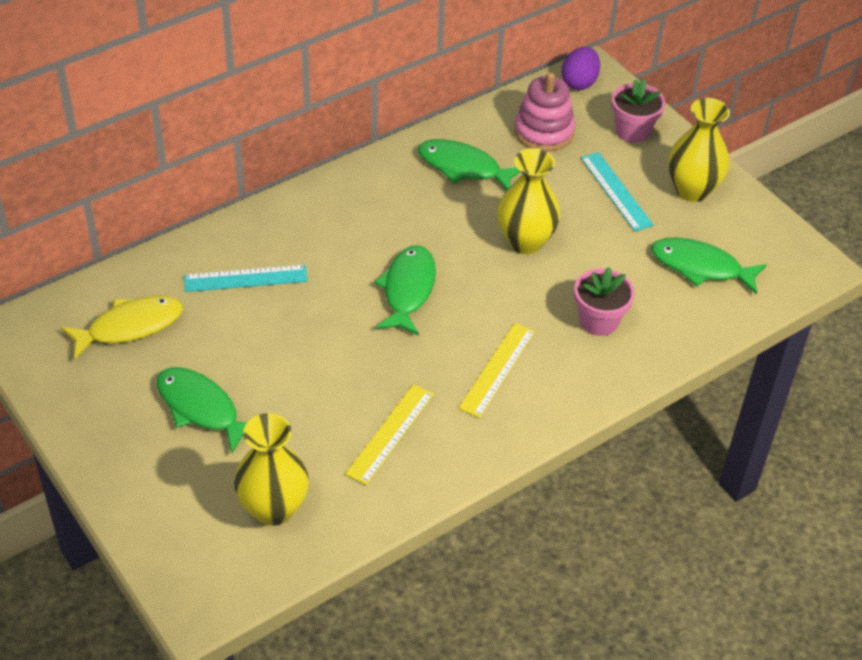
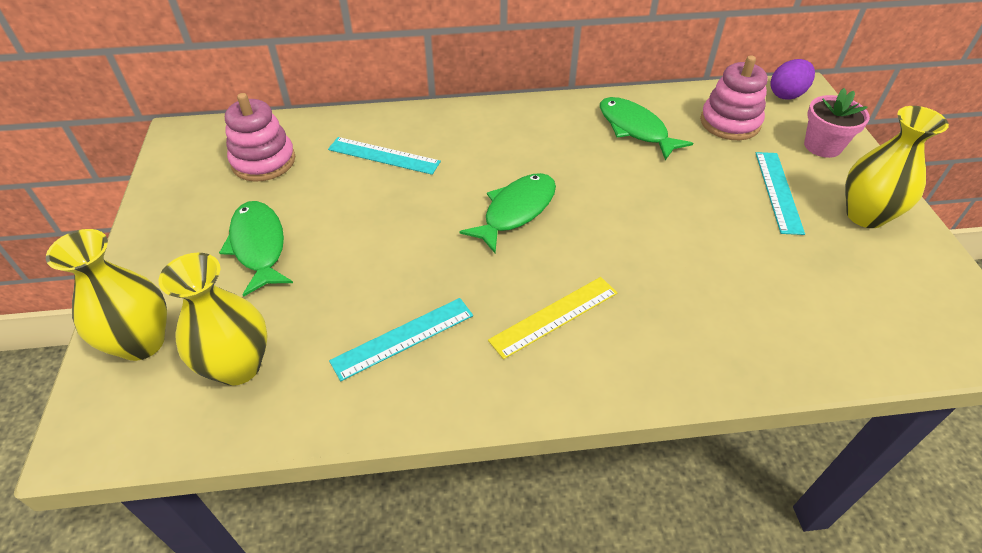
camera: 30 degrees right, 0 degrees up
(129, 327) = (263, 161): yellow fish -> pink stacking toy
(390, 433) = (403, 338): yellow ruler -> turquoise ruler
(525, 242) = (657, 207): yellow vase -> yellow vase (142, 342)
(599, 321) = (694, 307): pink flower pot -> none
(701, 267) = (842, 293): green fish -> none

